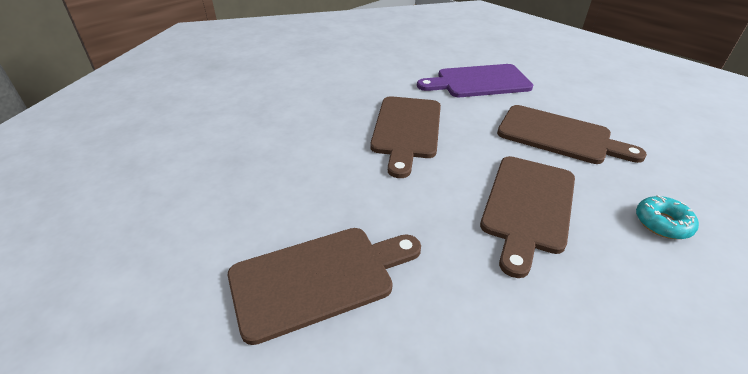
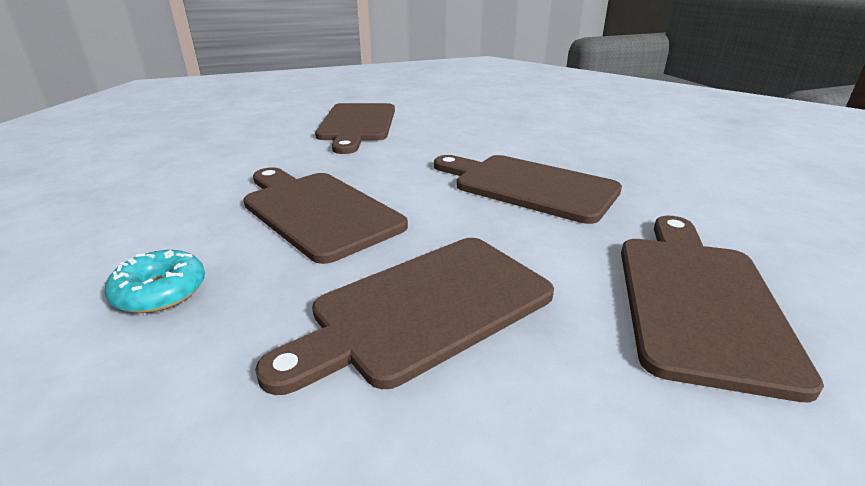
camera: 115 degrees right, 10 degrees down
(479, 82) = (697, 299): purple cutting board -> brown cutting board

